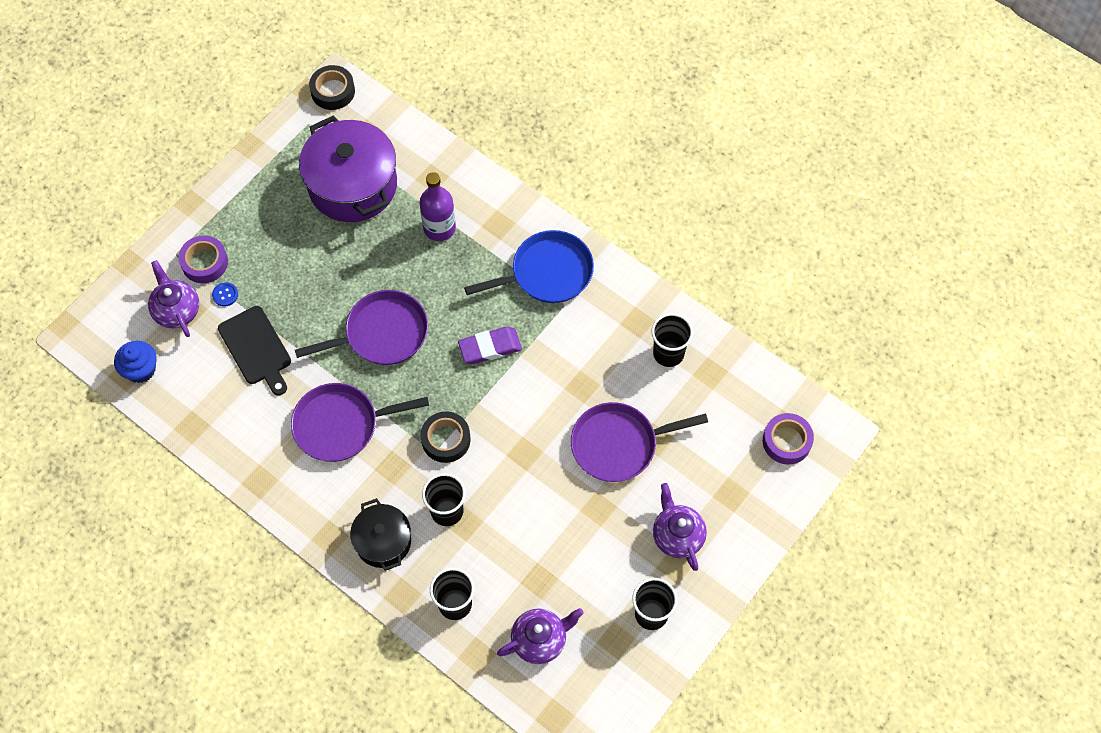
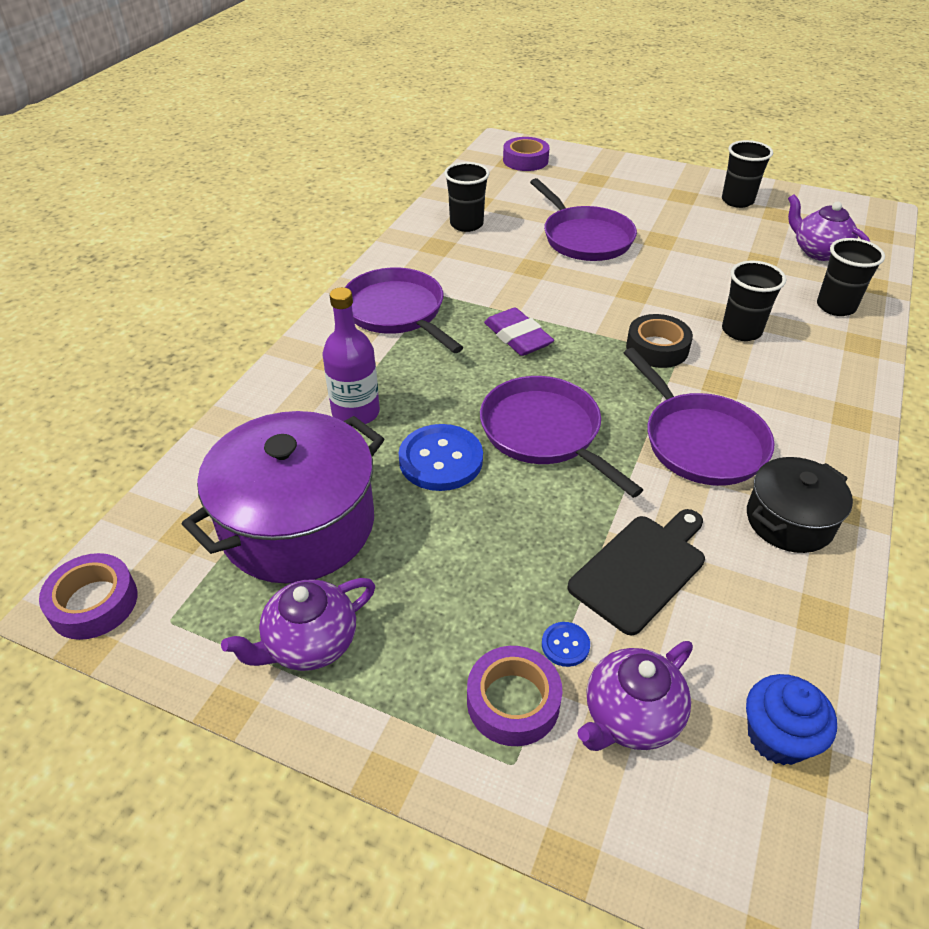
camera: 105 degrees left, 20 degrees down
(333, 91) = (93, 603): black tape -> purple tape
(378, 267) = (441, 460): none -> blue button
(383, 541) = (817, 371): black pot -> black pot (789, 520)
(547, 273) = (397, 312): blue pan -> purple pan
(677, 535) = (653, 198): purple teapot -> purple teapot (310, 643)

